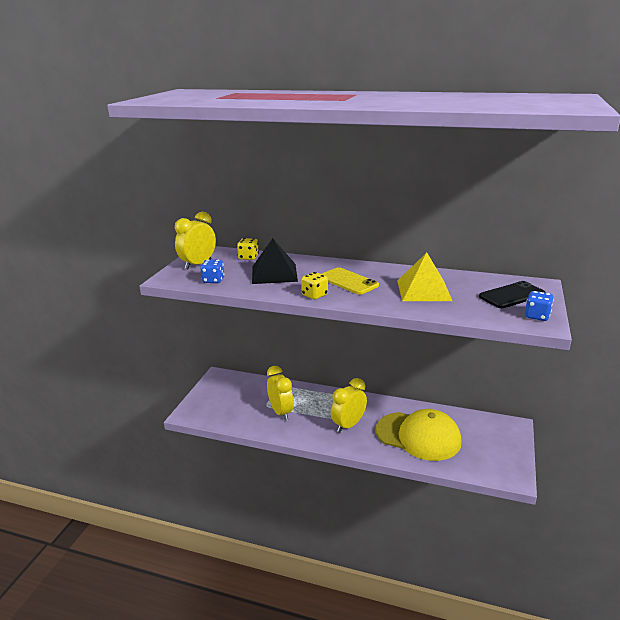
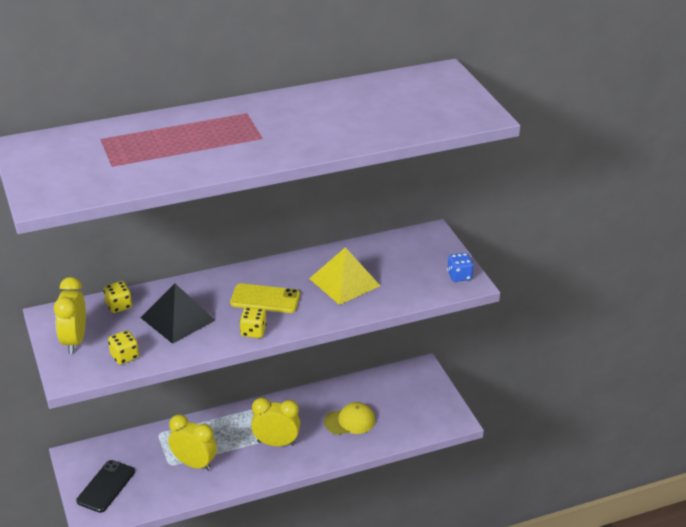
camera: 40 degrees left, 10 degrees up
(213, 280) = (124, 356): blue dice -> yellow dice
(348, 425) = (276, 443): yellow clock -> yellow clock turned 90 degrees clockwise
(418, 436) = (350, 421): yellow cap -> yellow cap, size x0.55
(512, 295) = (422, 257): black phone -> black phone (106, 486)

